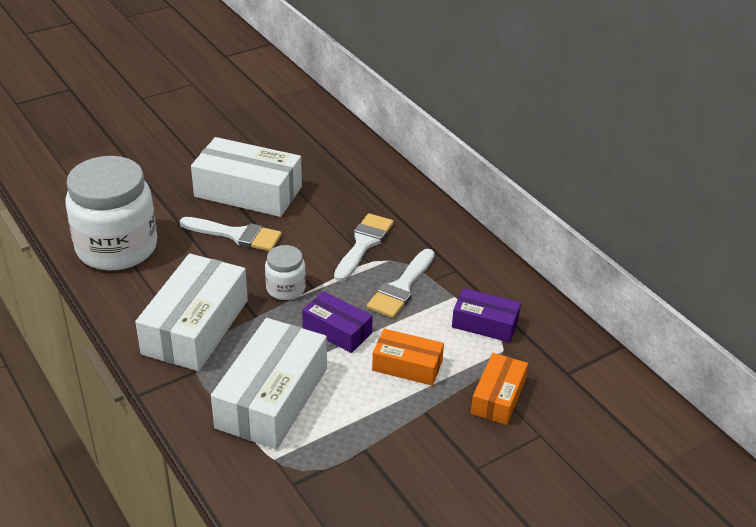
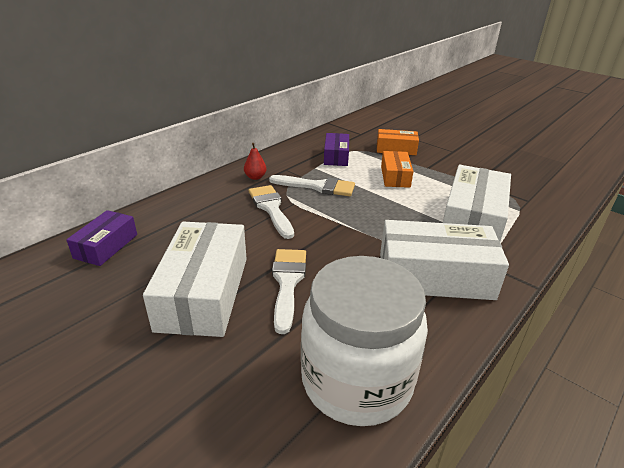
camera: 105 degrees left, 5 degrees down
(272, 398) = (472, 220): white box -> white box turned 75 degrees counterclockwise
(286, 288) = (351, 236): white jar -> none
(337, 330) = (383, 205): purple box -> purple box (106, 246)
(364, 244) = (271, 208): white brush -> white brush turned 60 degrees clockwise
(440, 243) = (255, 177): none -> red pear

